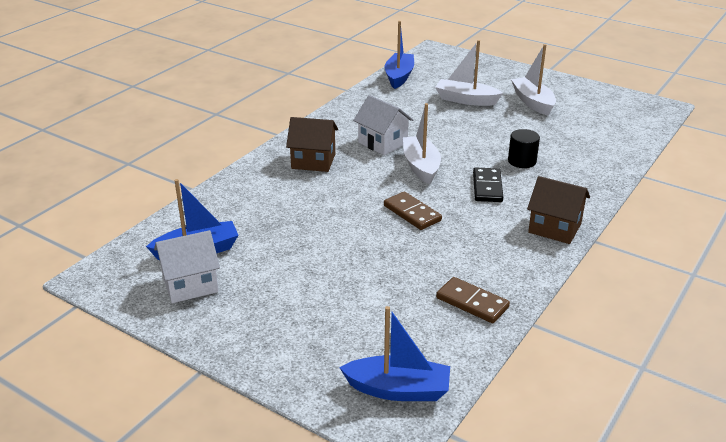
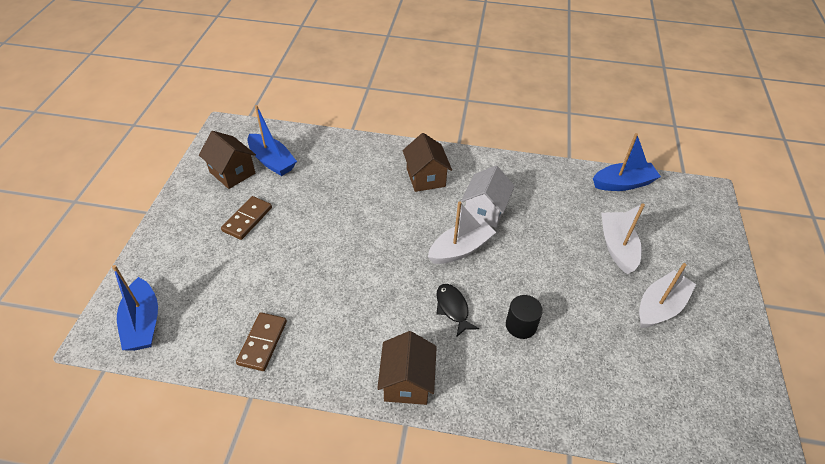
camera: 65 degrees right, 15 degrees up
(190, 285) = (232, 173): white house -> brown house
(412, 213) = (379, 264): brown domino -> brown domino (247, 219)
(487, 187) = (452, 308): black domino -> black fish

